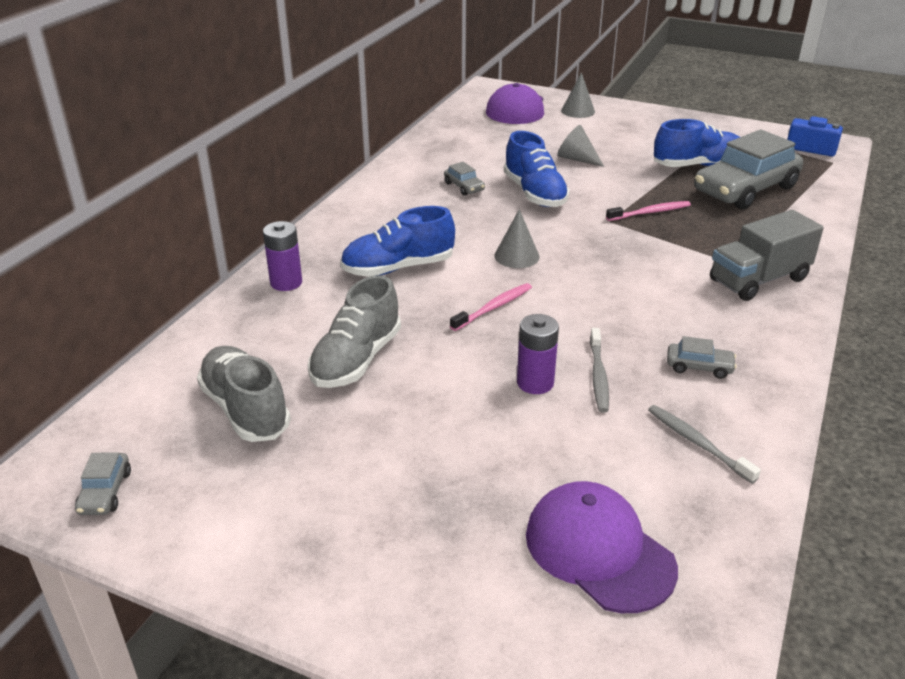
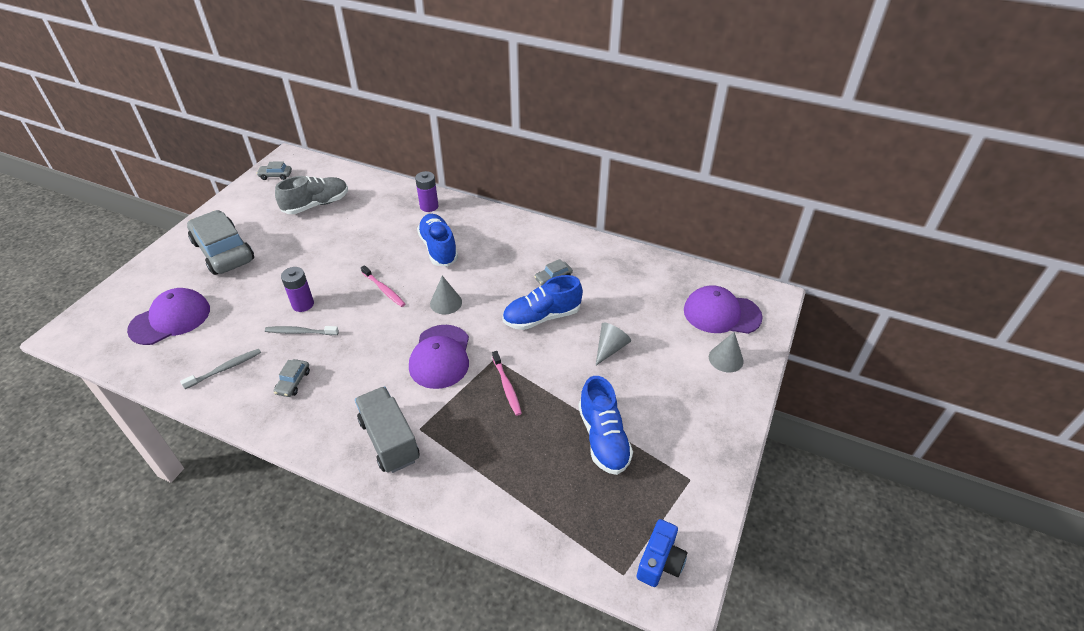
camera: 90 degrees right, 10 degrees up
(356, 360) = (346, 237): grey shoe -> none
(616, 255) = (440, 357): none -> purple cap
(745, 189) = (551, 468): grey car -> grey car (223, 251)

